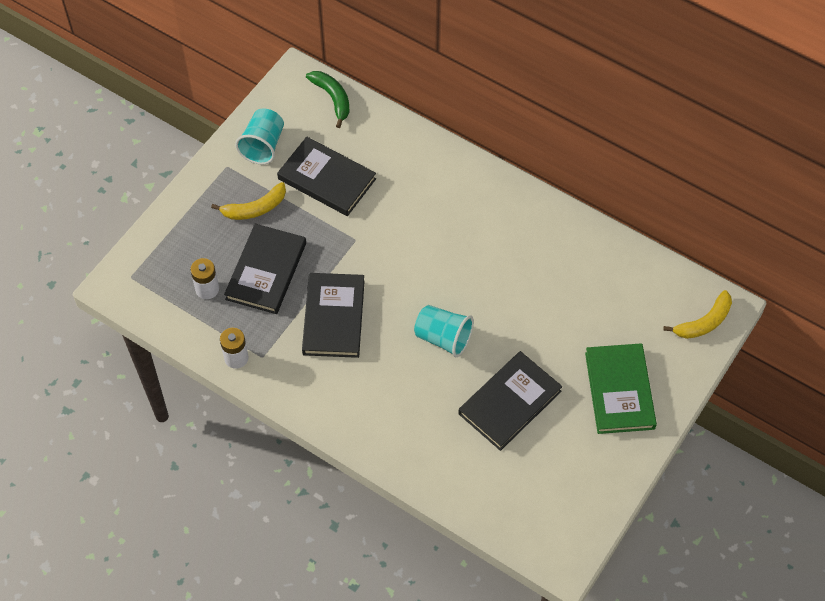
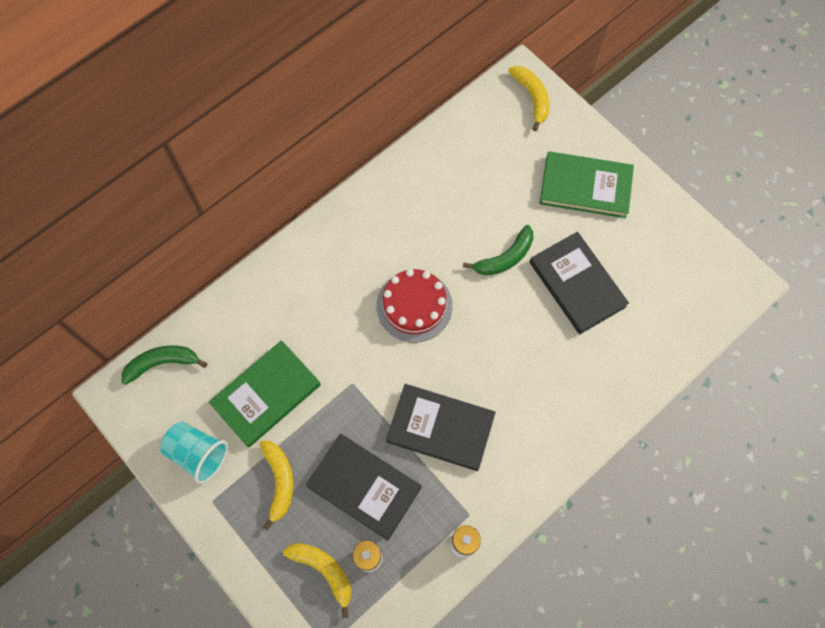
camera: 75 degrees left, 10 degrees up
(189, 259) = (324, 571): none -> yellow banana
(326, 179) = (266, 395): black book -> green book
(443, 270) = (414, 306): none -> red cake
(443, 338) = (492, 326): turquoise cup -> none
(516, 334) = (504, 258): none -> green banana

